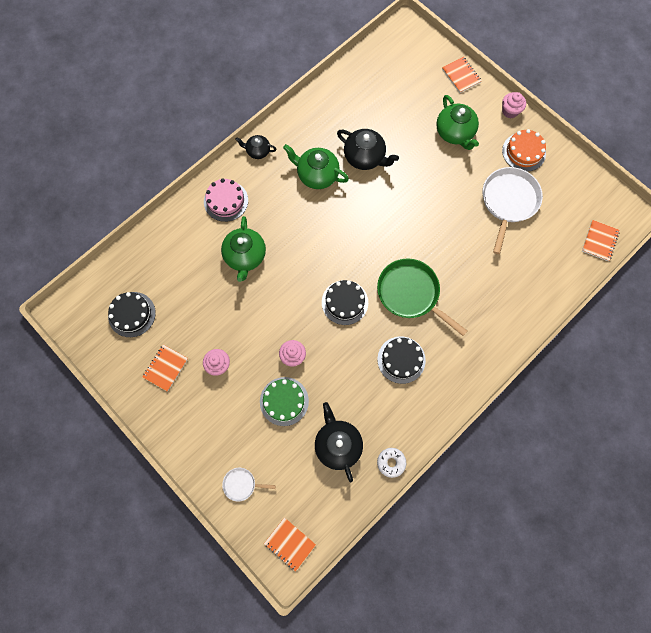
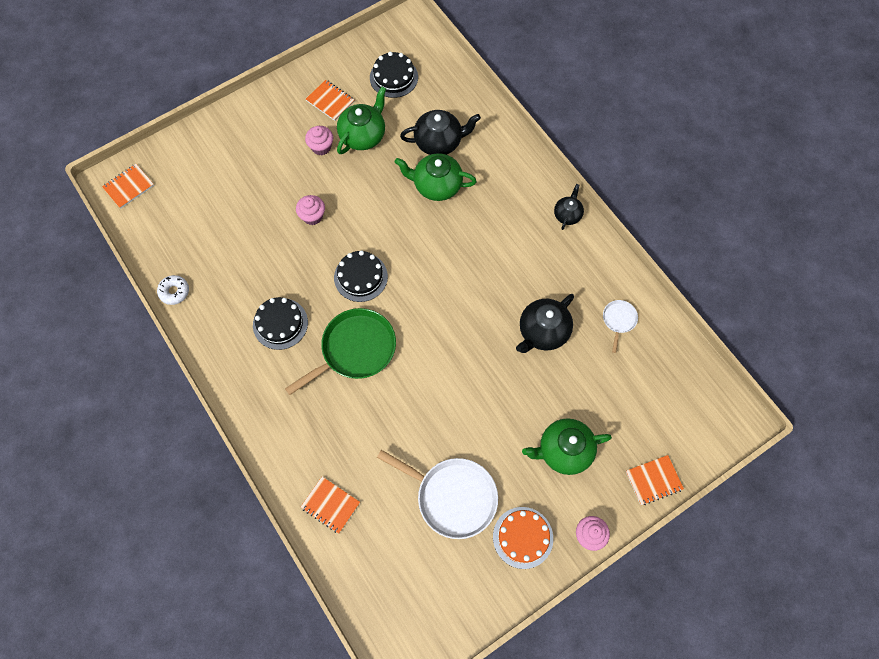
camera: 100 degrees right, 5 degrees down
(226, 201) = (508, 174): pink cake -> none
(241, 484) = (197, 153): white pan -> white pan (618, 320)
(284, 401) = (267, 201): green cake -> none
(317, 175) = (526, 273): green teapot -> green teapot (363, 135)
(337, 444) = (208, 244): black teapot -> black teapot (439, 142)
(599, 241) = (373, 605): orange notebook -> orange notebook (330, 505)

